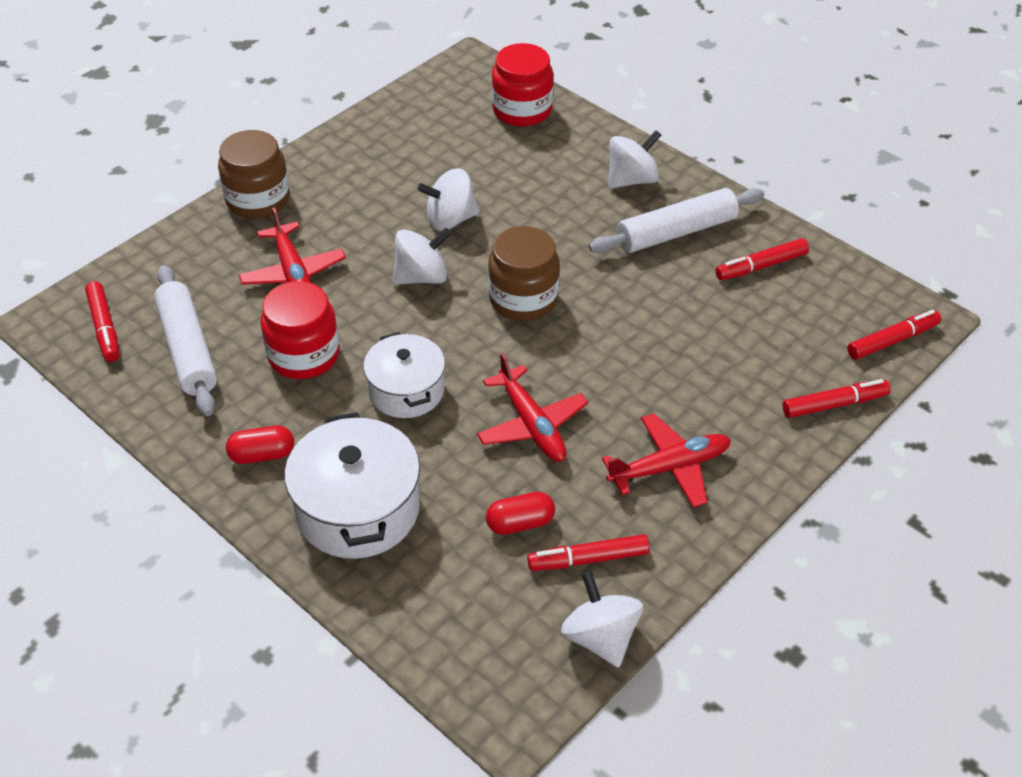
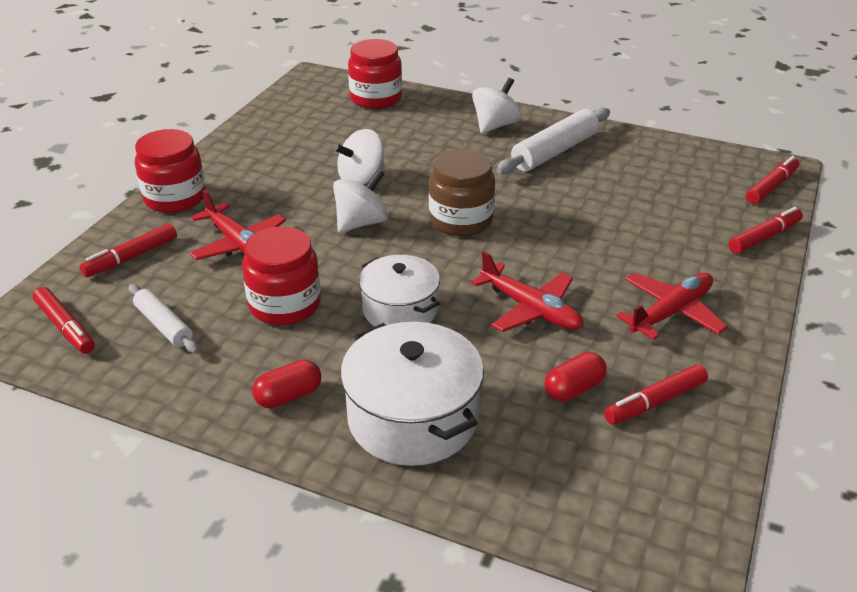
camera: 20 degrees left, 10 degrees down
(188, 349) = (164, 325): white rolling pin -> white rolling pin, size x0.60
(258, 200) = (175, 198): brown jar -> red jar
(600, 637) = (713, 464): white spinning top -> none
(761, 266) = (636, 160): red marker -> red marker (131, 257)

